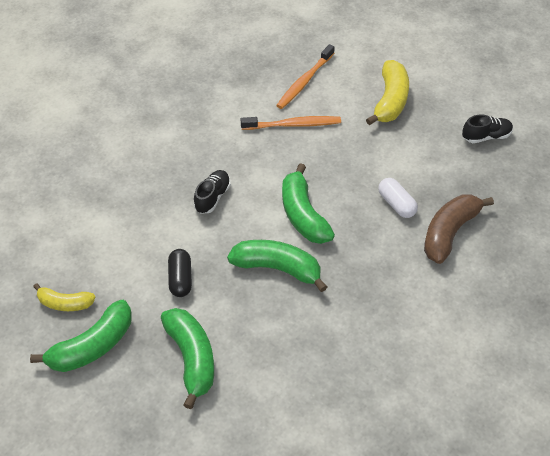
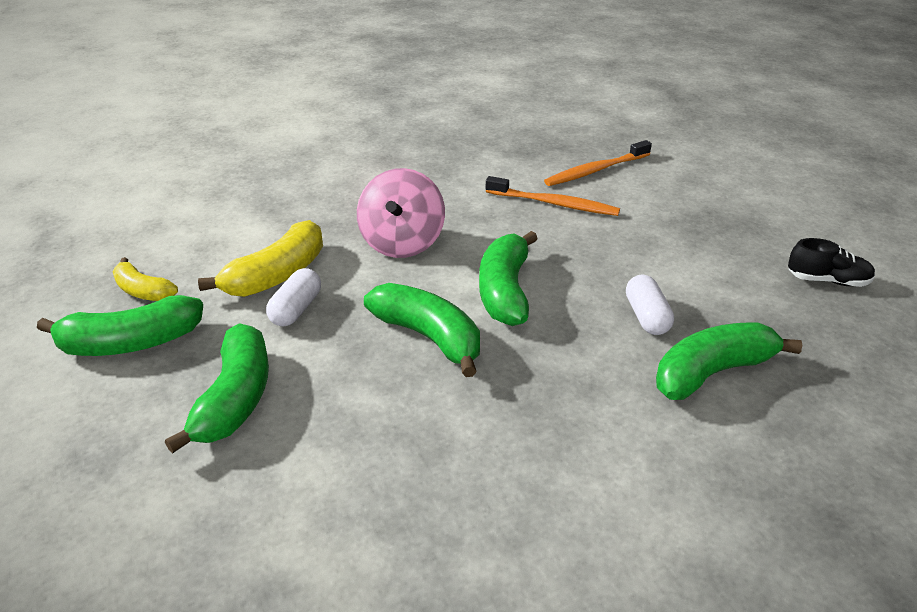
camera: 25 degrees right, 15 degrees down
(180, 279) = (296, 309): black capsule -> white capsule
(212, 197) = (402, 243): black shoe -> pink spinning top
(390, 100) = (700, 212): yellow banana -> yellow banana (277, 275)
(449, 232) = (712, 372): brown banana -> green banana

